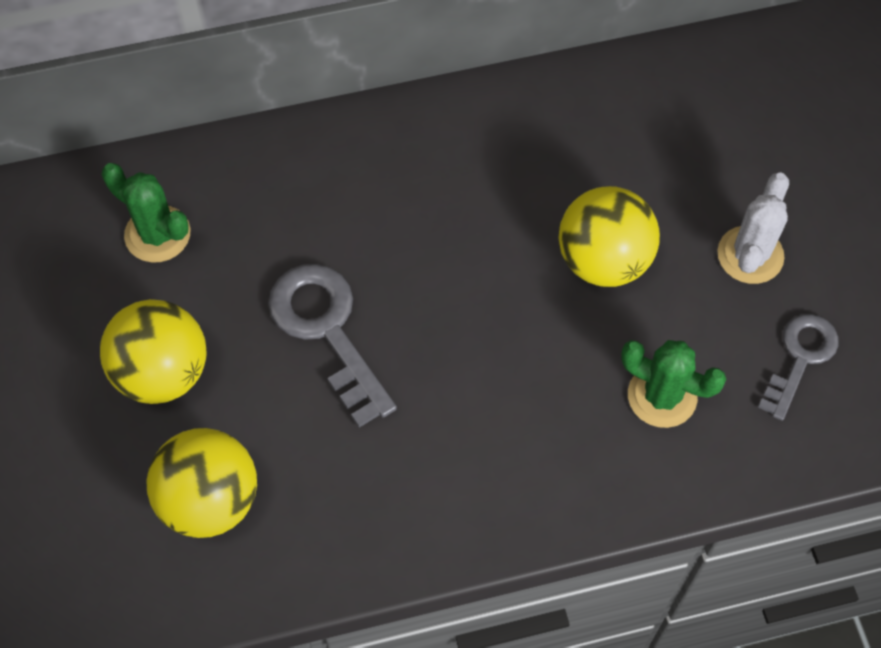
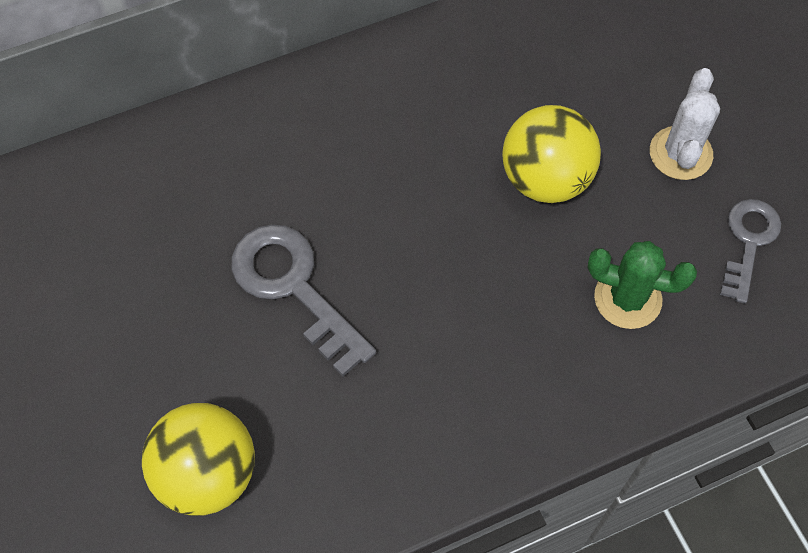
camera: 10 degrees left, 0 degrees up
(157, 234) = (109, 220): green cactus -> none
(162, 372) = (138, 354): yellow ball -> none

